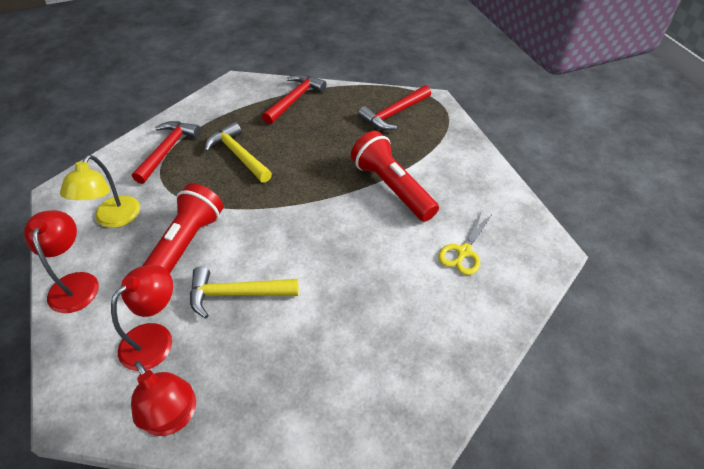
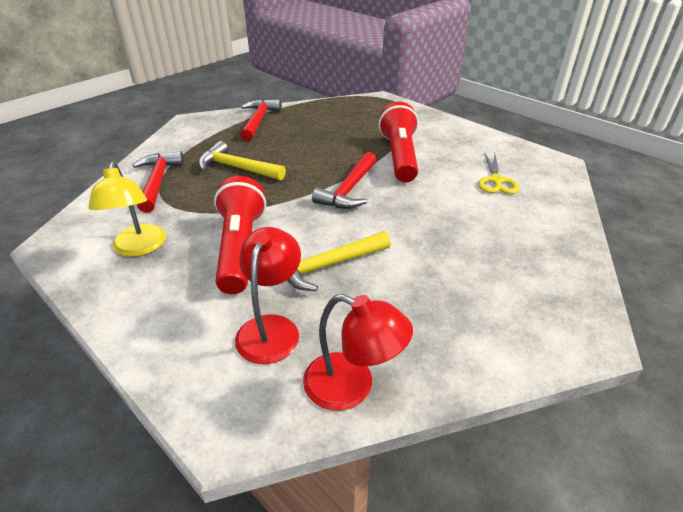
camera: 25 degrees left, 10 degrees down
(75, 283) = (135, 313): red lamp -> none
(392, 188) = (399, 156): red flashlight -> red flashlight turned 60 degrees clockwise
(394, 114) = (356, 112): red hammer -> red hammer (349, 190)

